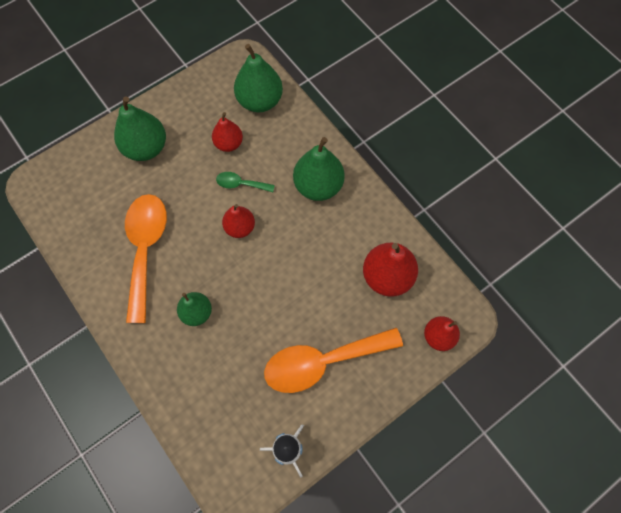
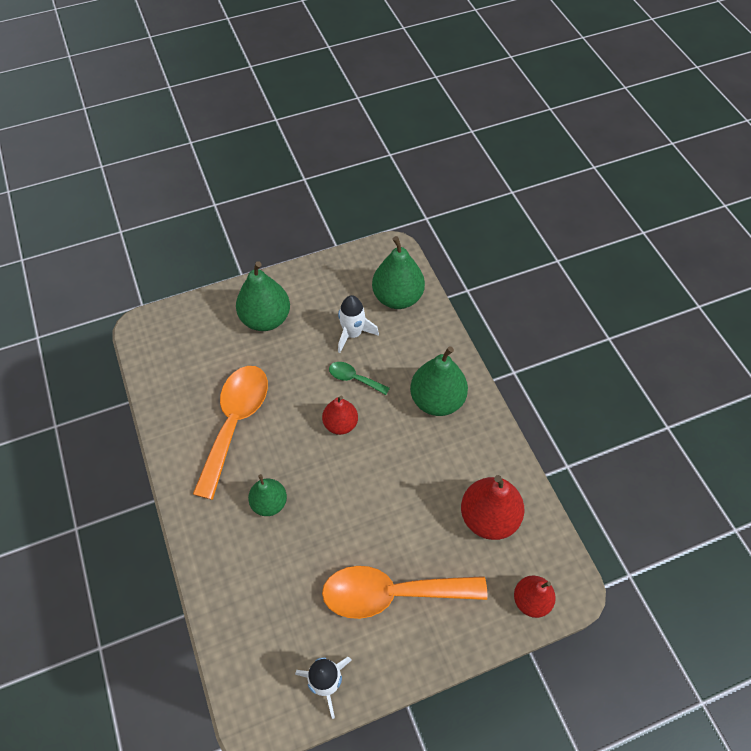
camera: 15 degrees right, 10 degrees down
(229, 143) = (353, 334): red pear -> white rocket

